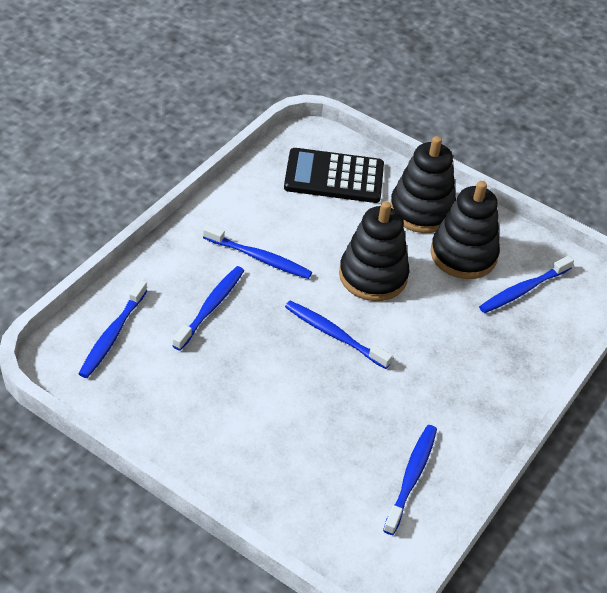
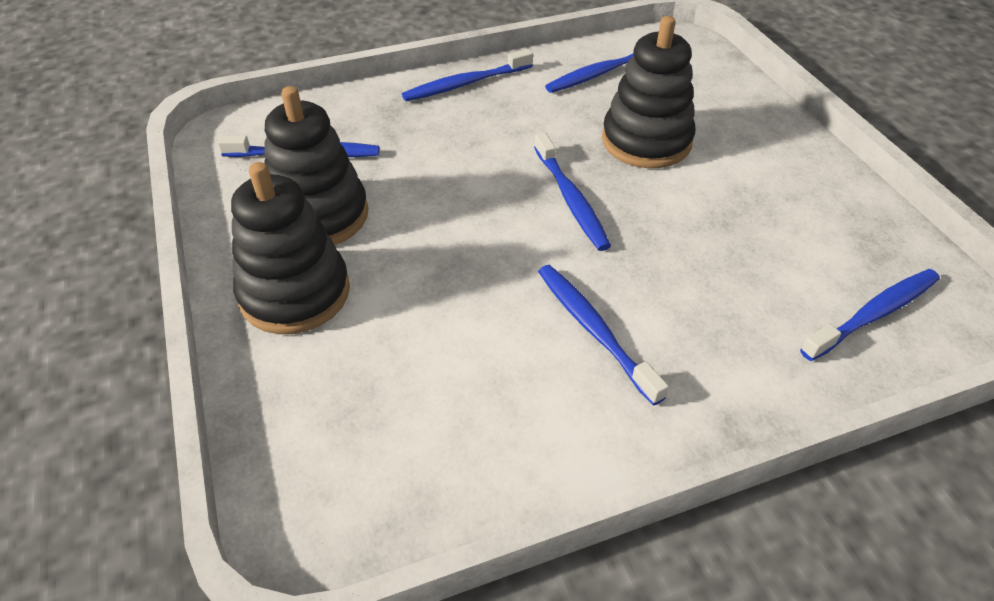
camera: 140 degrees left, 0 degrees up
(211, 307) = (710, 293): blue toothbrush -> blue toothbrush (465, 84)
(334, 177) = (357, 412): black calculator -> none
(373, 276) = (459, 240): black stacking toy -> black stacking toy (646, 141)

